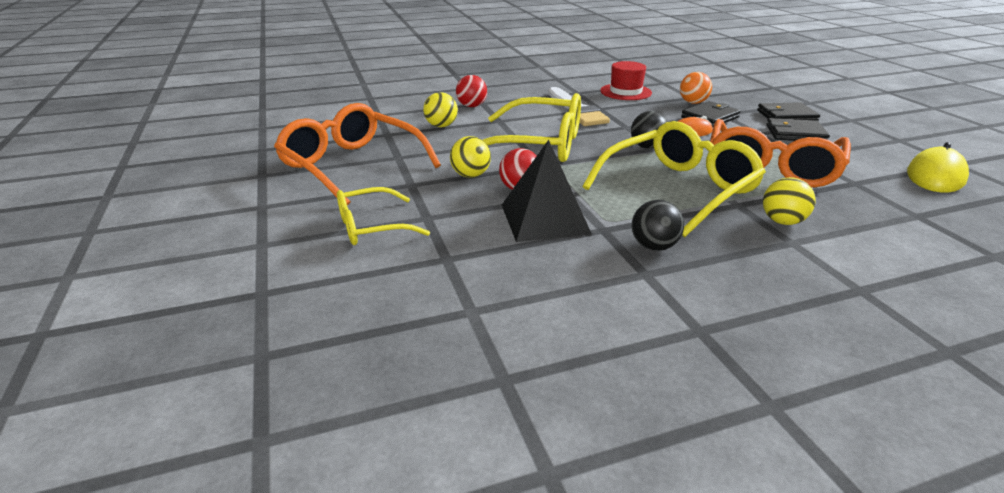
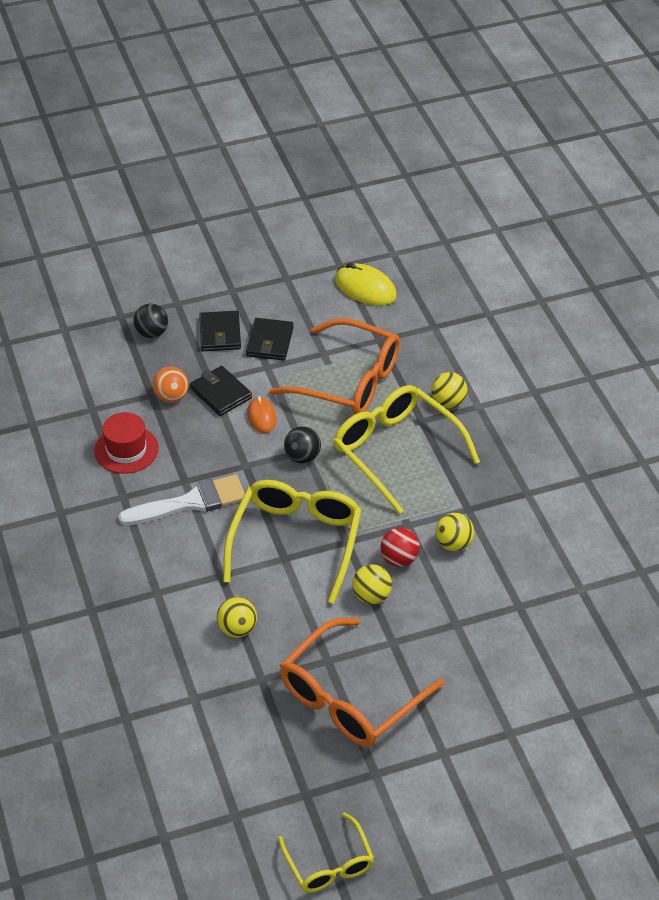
camera: 90 degrees left, 15 degrees up
(371, 227) = (475, 661): yellow glasses -> yellow glasses (329, 864)
(472, 106) = (169, 602): red ball -> none
(545, 219) = (453, 544): black pyramid -> yellow ball
(653, 246) = (491, 483): black ball -> black ball (152, 333)

